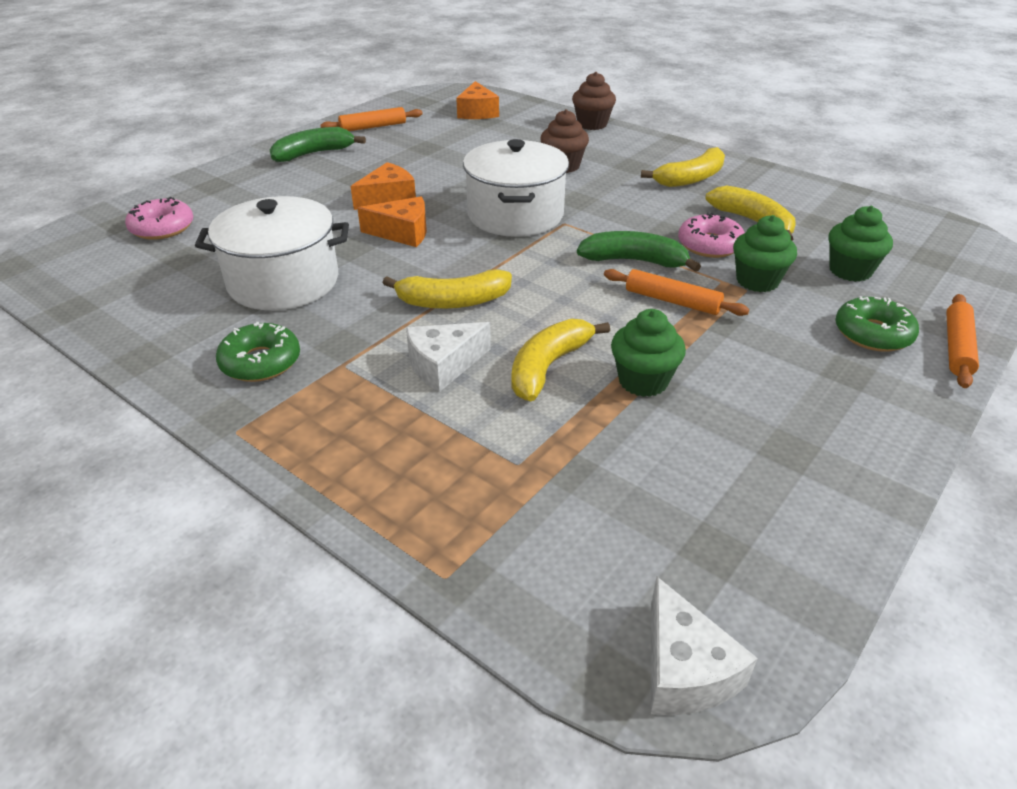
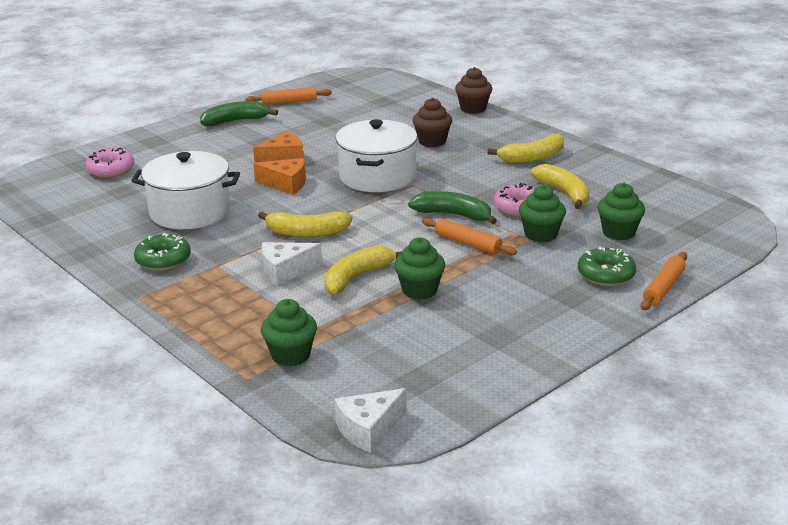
camera: 10 degrees right, 10 degrees down
(477, 112) = (380, 94): orange cheese -> none
(501, 521) = (291, 355): none -> green cupcake
(684, 669) = (369, 429): white cheese -> white cheese turned 60 degrees clockwise

